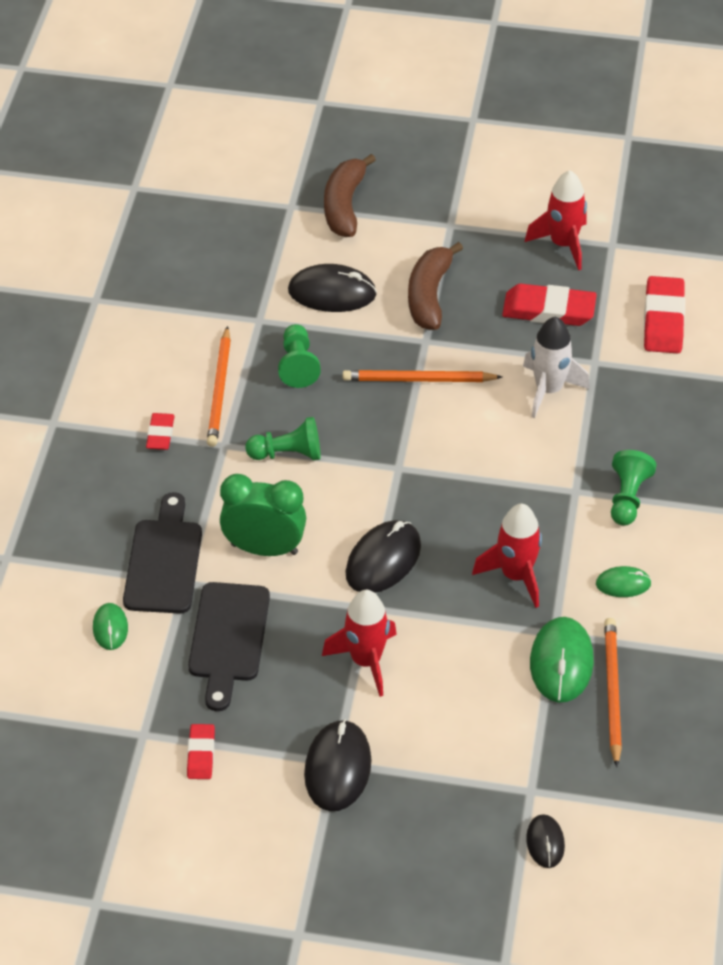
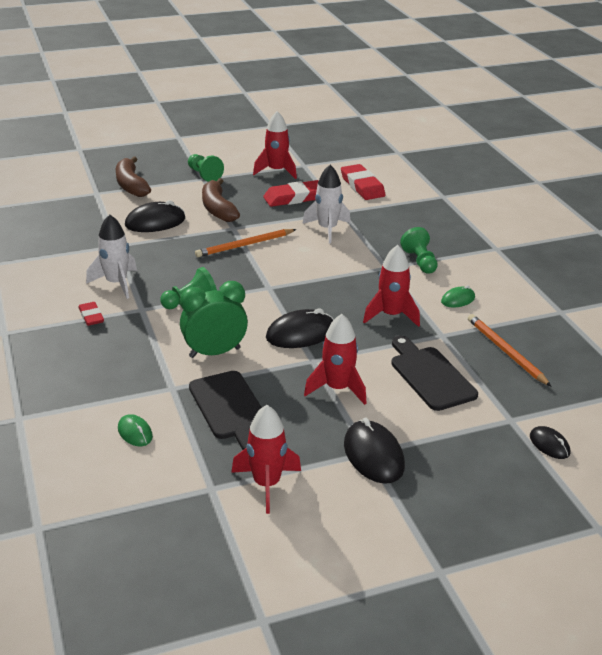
camera: 30 degrees left, 15 degrees down
(164, 561) = (147, 381): black cutting board -> black cutting board (430, 375)
(201, 754) = (267, 484): red eraser -> red rocket
(220, 390) = (116, 283): orange pencil -> white rocket
(298, 365) = (161, 259): green pawn -> green pawn (204, 175)
(383, 560) = (301, 334): black mouse -> black mouse turned 60 degrees clockwise
(561, 662) = (461, 348): green mouse -> none

